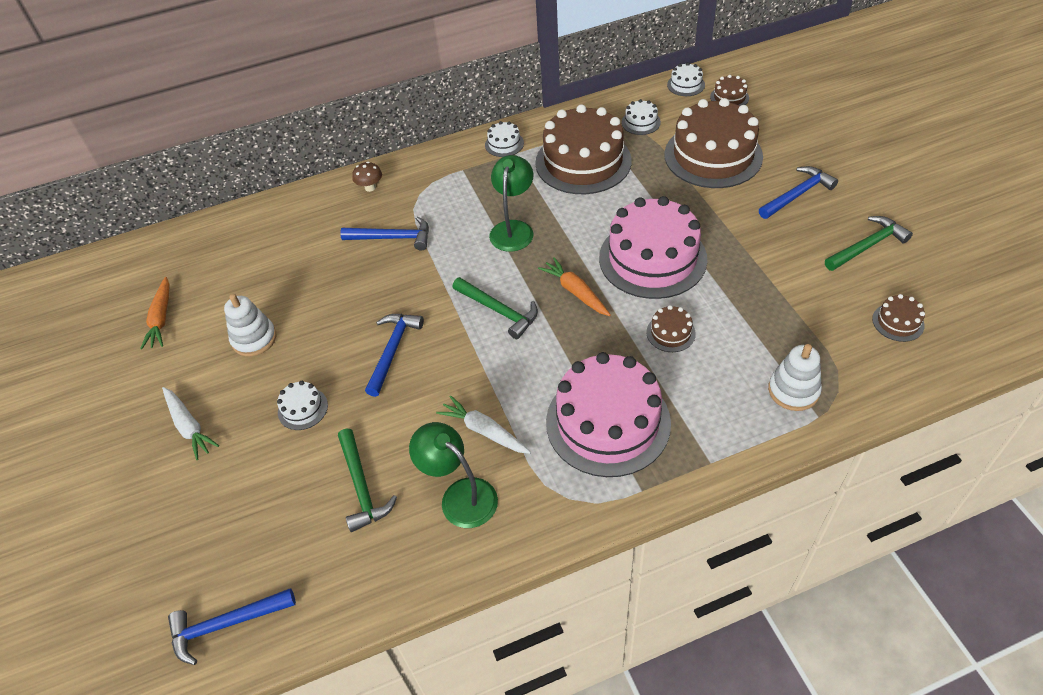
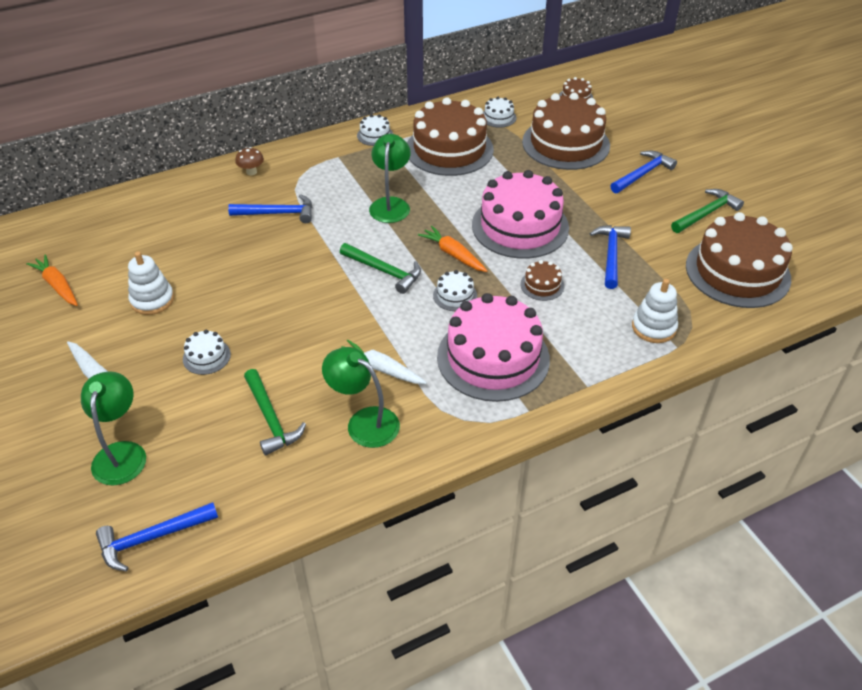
camera: 10 degrees left, 5 degrees down
(161, 319) = (57, 285): orange carrot -> orange carrot turned 150 degrees clockwise
(205, 520) = (121, 453): none -> green lamp
(393, 350) = (288, 306): blue hammer -> blue hammer (611, 255)
(686, 85) = (536, 87): white cake -> white cake (455, 295)
(898, 322) = (737, 272): brown cake -> brown cake, size x2.37

